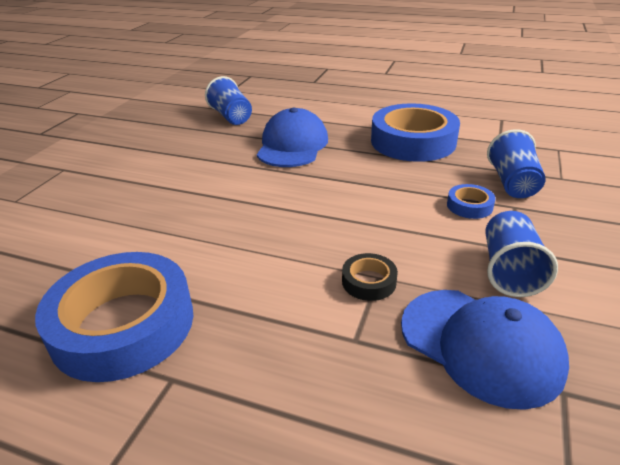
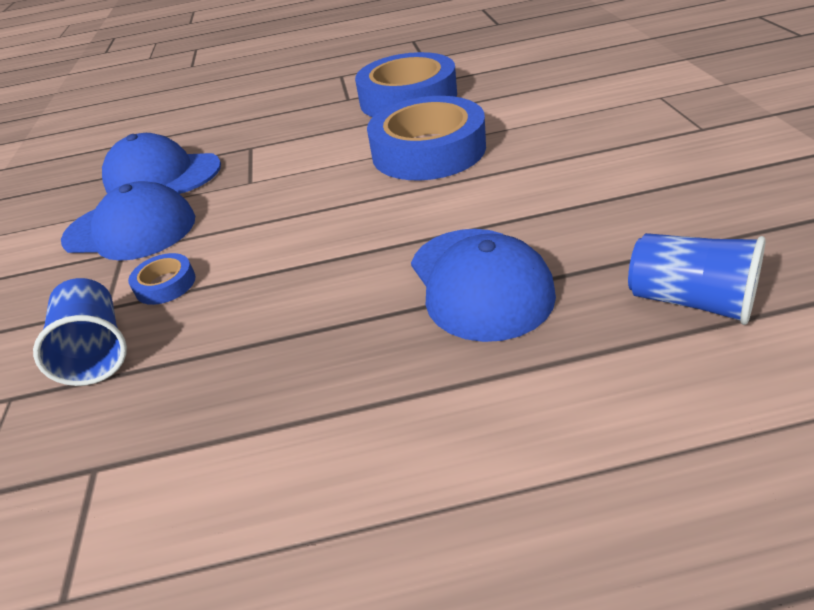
camera: 155 degrees right, 5 degrees up
(369, 281) = (256, 176): black tape -> none
(413, 141) = (274, 388): blue tape -> blue tape (428, 150)
(509, 270) = (130, 229): blue cup -> blue cap

